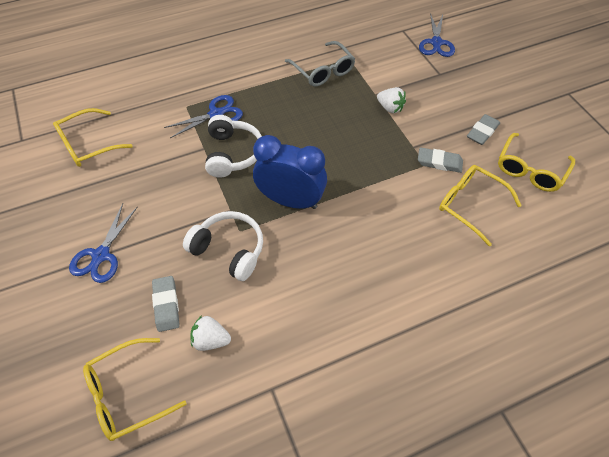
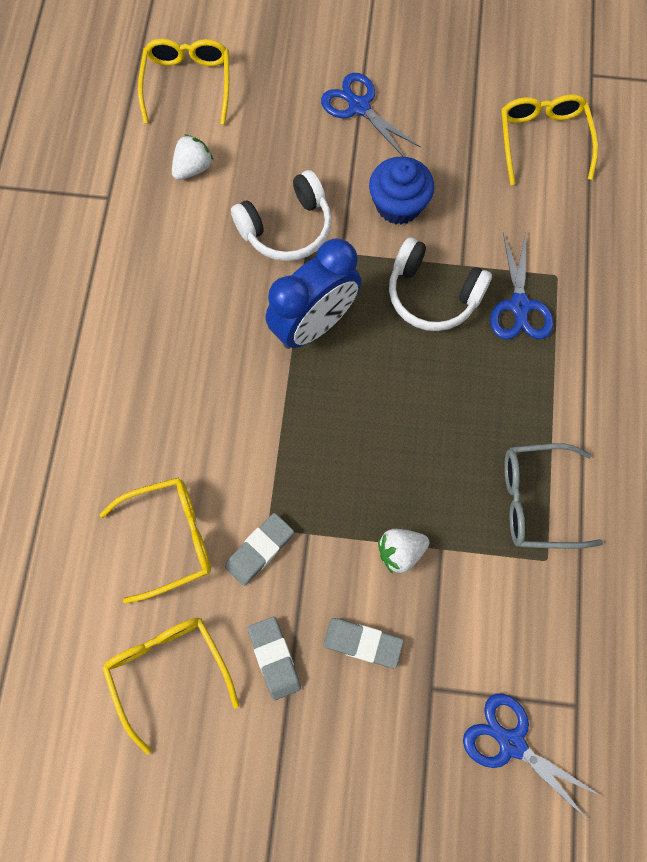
camera: 120 degrees right, 15 degrees up
(166, 305) = (258, 145): grey eraser -> grey eraser (362, 643)
(176, 196) = (398, 205): none -> blue cupcake

